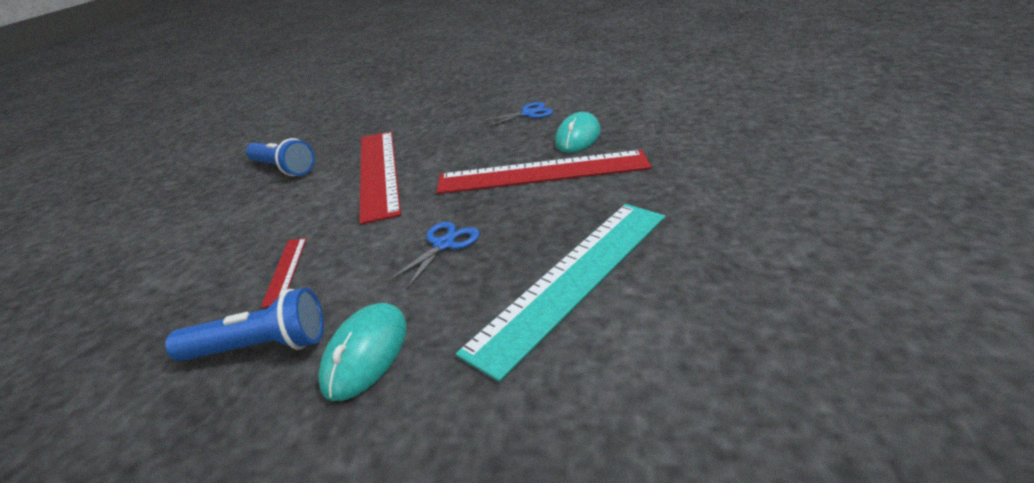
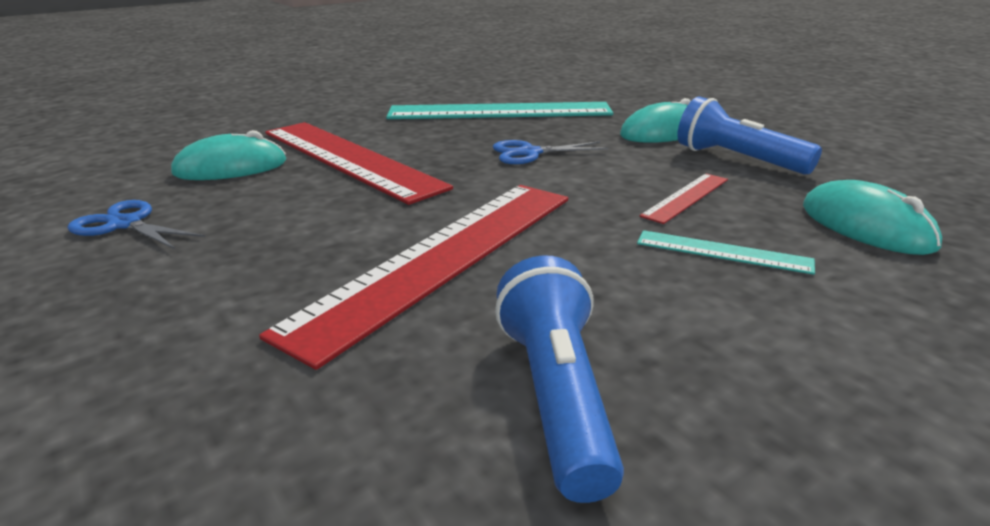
camera: 135 degrees left, 5 degrees down
(148, 314) = (866, 226): none -> turquoise mouse
(245, 243) = (723, 252): none -> turquoise ruler

